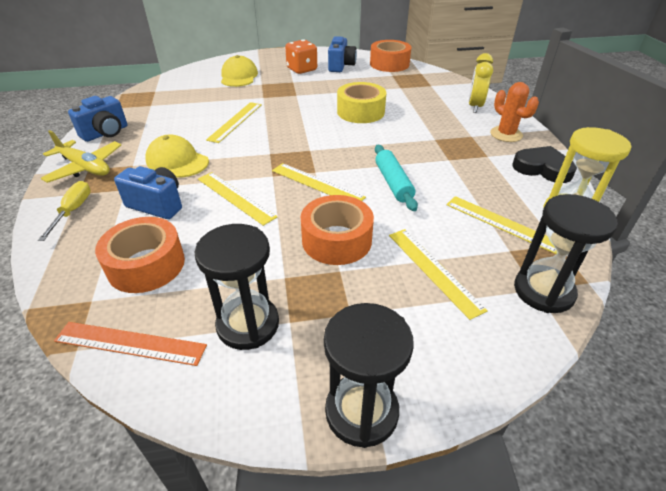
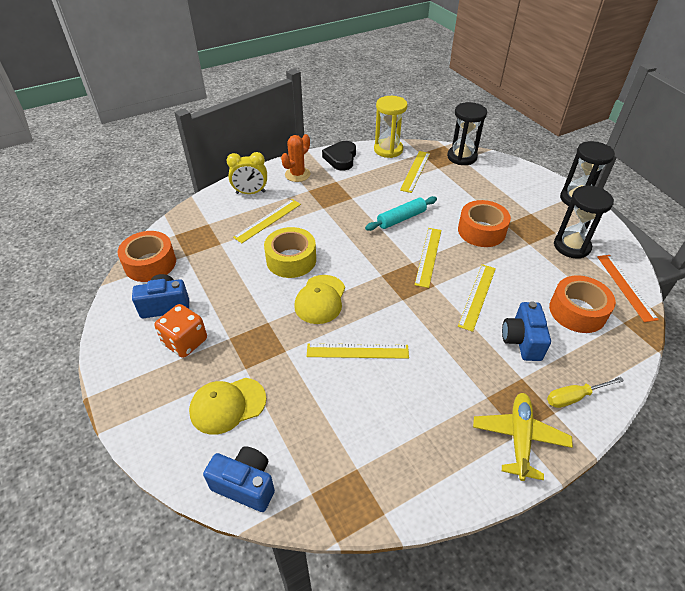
camera: 110 degrees left, 5 degrees up
(106, 133) = (450, 471): blue camera -> blue camera (245, 485)
(177, 161) = (457, 362): yellow cap -> yellow cap (320, 299)
(433, 270) = (476, 191): yellow ruler -> yellow ruler (268, 220)

